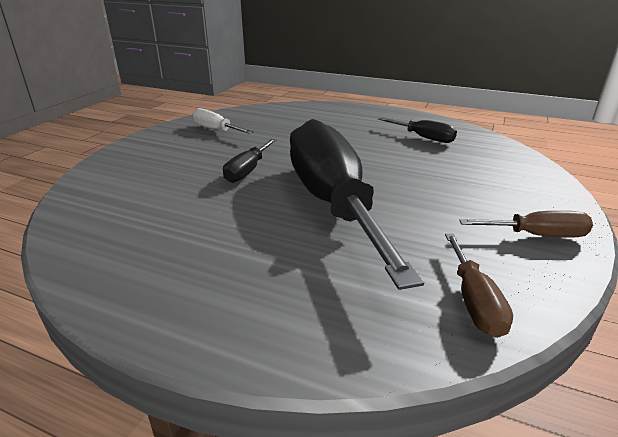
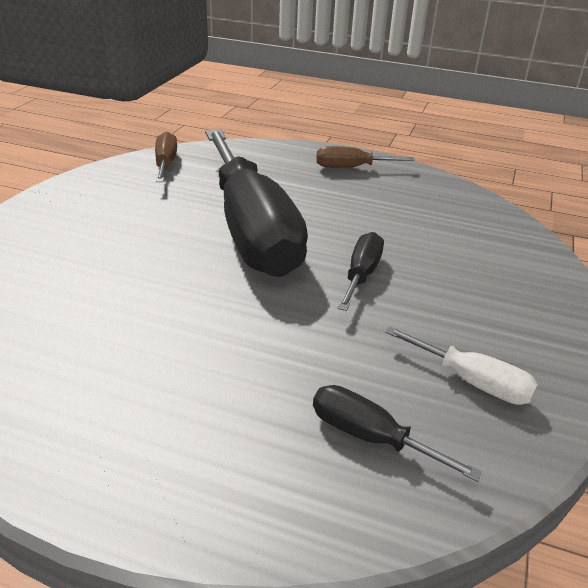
camera: 175 degrees right, 5 degrees up
(424, 138) = (71, 358): black screwdriver -> black screwdriver (370, 437)
(537, 235) = (73, 200): brown screwdriver -> brown screwdriver (351, 167)

